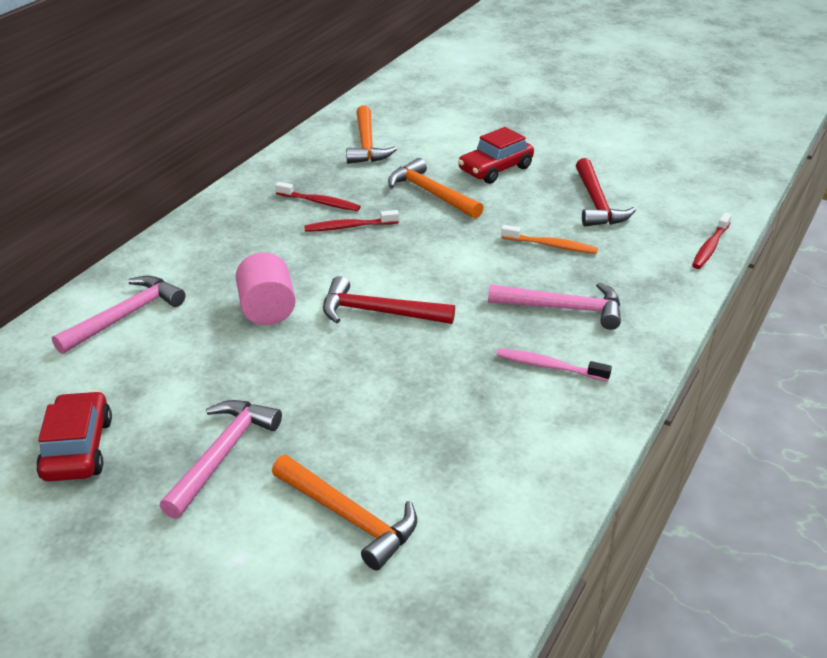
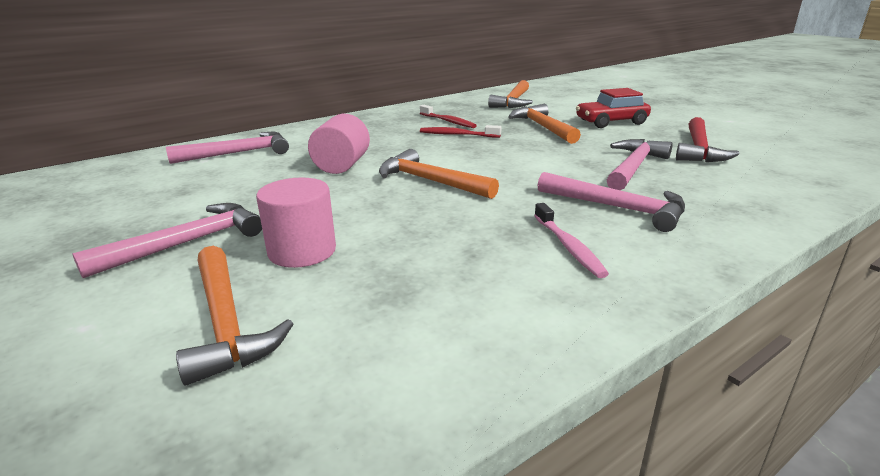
camera: 25 degrees right, 10 degrees down
(77, 448) = (94, 215): red car -> none
(338, 433) = (302, 251): none -> pink cylinder
(378, 312) = (430, 181): red hammer -> orange hammer
(549, 366) = (568, 247): pink toothbrush -> pink toothbrush turned 150 degrees counterclockwise
(551, 245) = (633, 167): orange toothbrush -> pink hammer
(710, 247) = (822, 192): red toothbrush -> none

